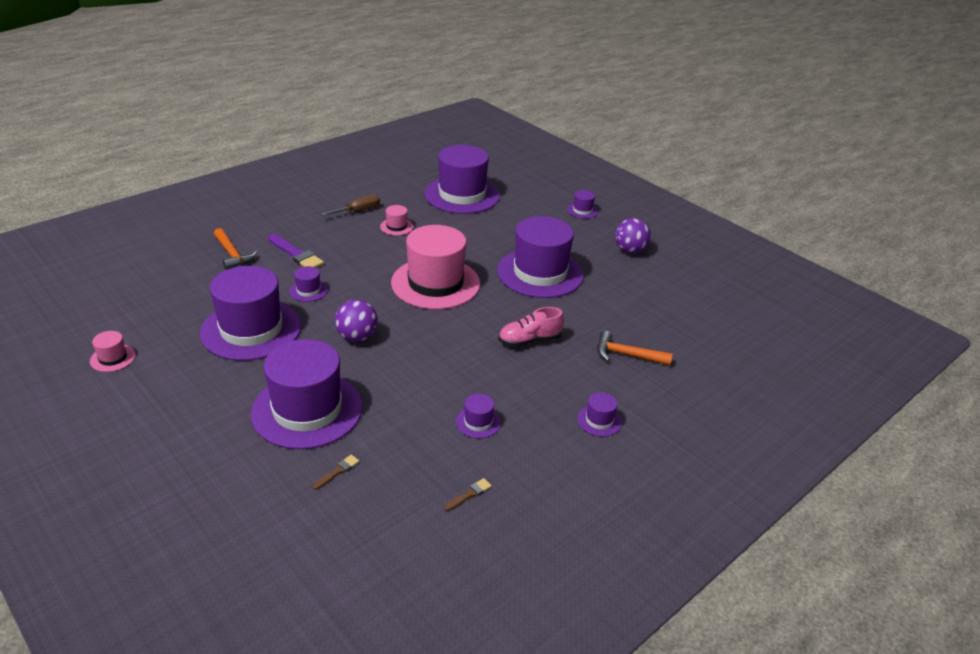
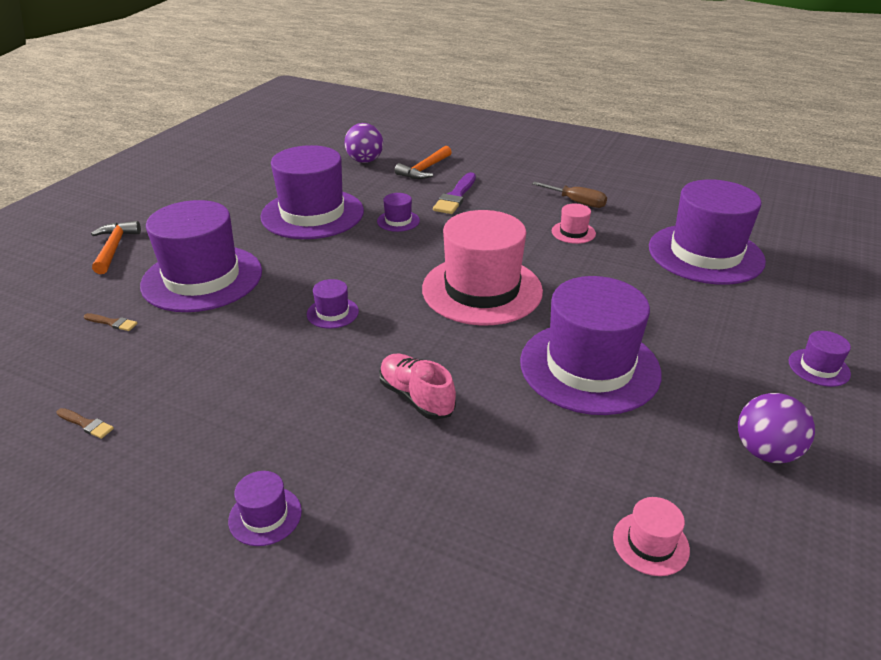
camera: 70 degrees right, 0 degrees up
(113, 358) = (237, 174): pink hat -> pink hat (650, 543)
(357, 337) = (337, 270): purple ball -> purple ball (365, 161)
(478, 422) = (221, 396): purple hat -> purple hat (332, 313)
(626, 355) = (449, 513): orange hammer -> orange hammer (114, 248)

